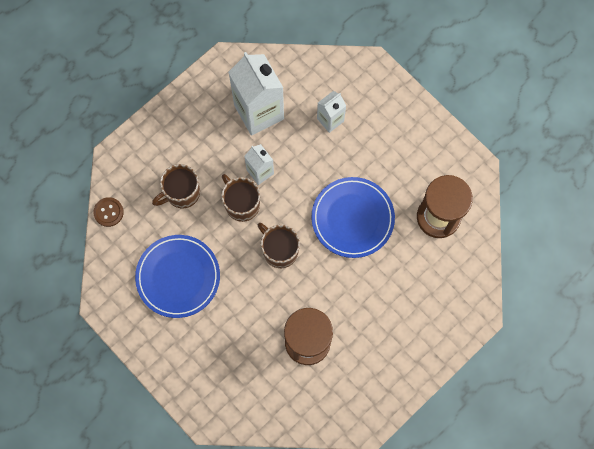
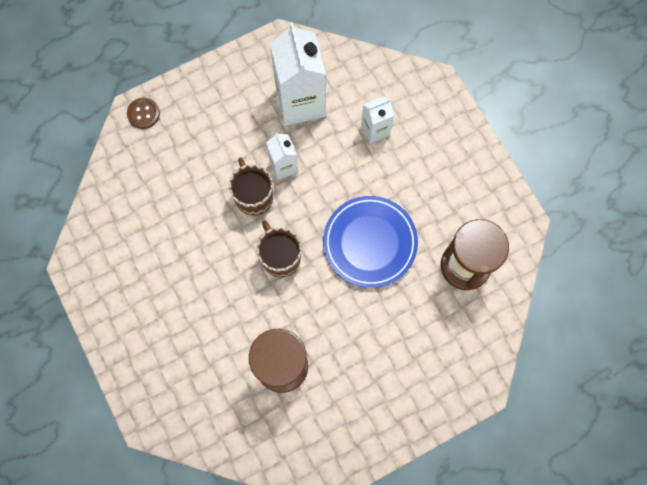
camera: 15 degrees right, 0 degrees up
(108, 212) = (109, 168): brown button -> brown button (143, 114)
(178, 277) = (162, 257): blue plate -> none
(182, 193) = (193, 168): brown mug -> none

